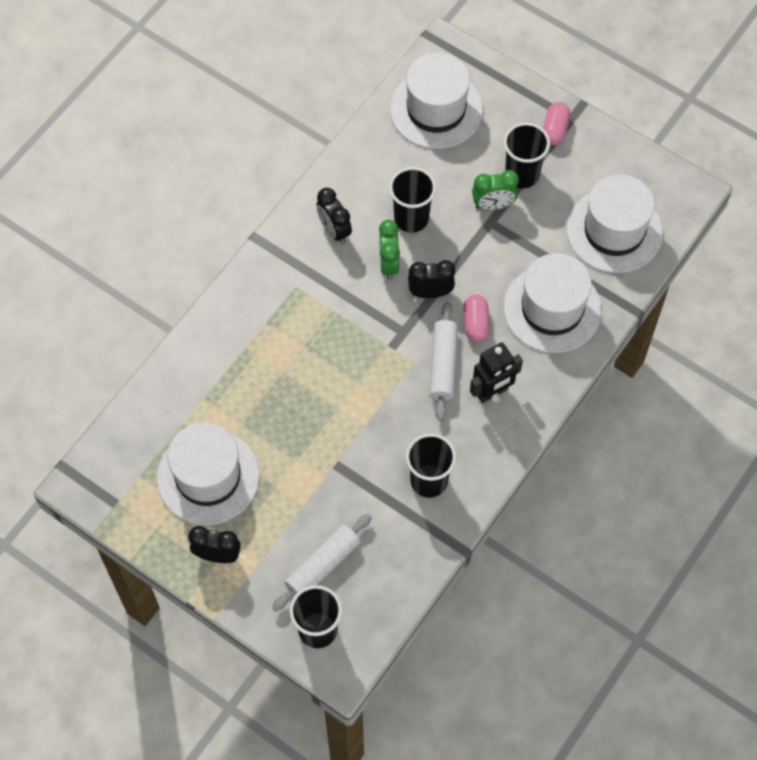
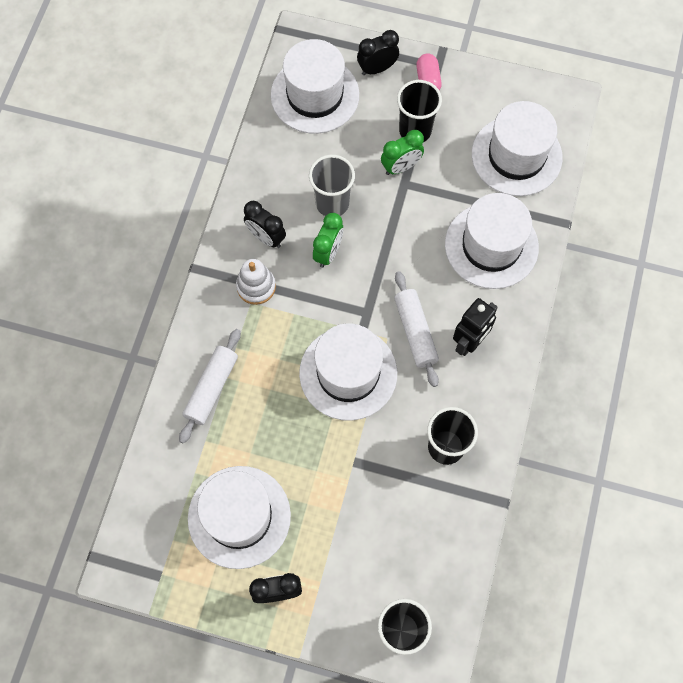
camera: 20 degrees left, 5 degrees up
(306, 273) = (256, 286): none -> white stacking toy
(322, 565) = (380, 565): white rolling pin -> white rolling pin (211, 388)
(362, 382) = (348, 373): none -> white hat
(388, 263) = (328, 252): green clock -> green clock turned 135 degrees counterclockwise
(411, 218) = (332, 203): black cup -> grey cup
(430, 293) = (377, 267): black clock -> black clock (377, 69)
(476, 323) = (429, 282): pink capsule -> none

